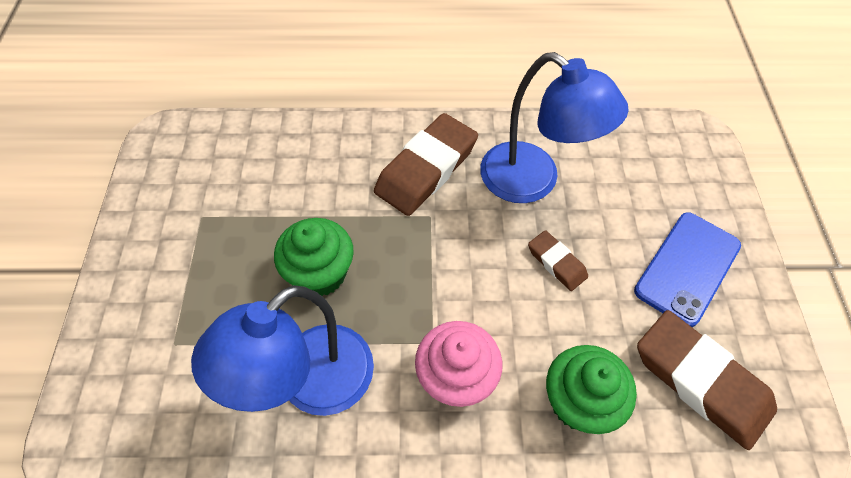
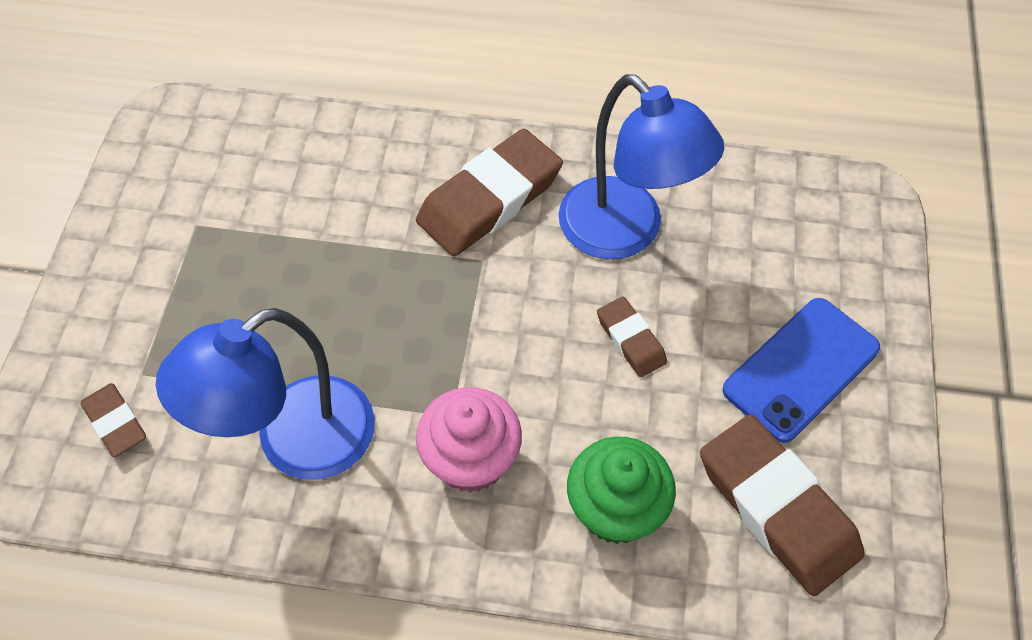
camera: 10 degrees right, 0 degrees up
(156, 389) = (115, 422): none -> brown eraser
(320, 273) = (330, 314): green cupcake -> none

